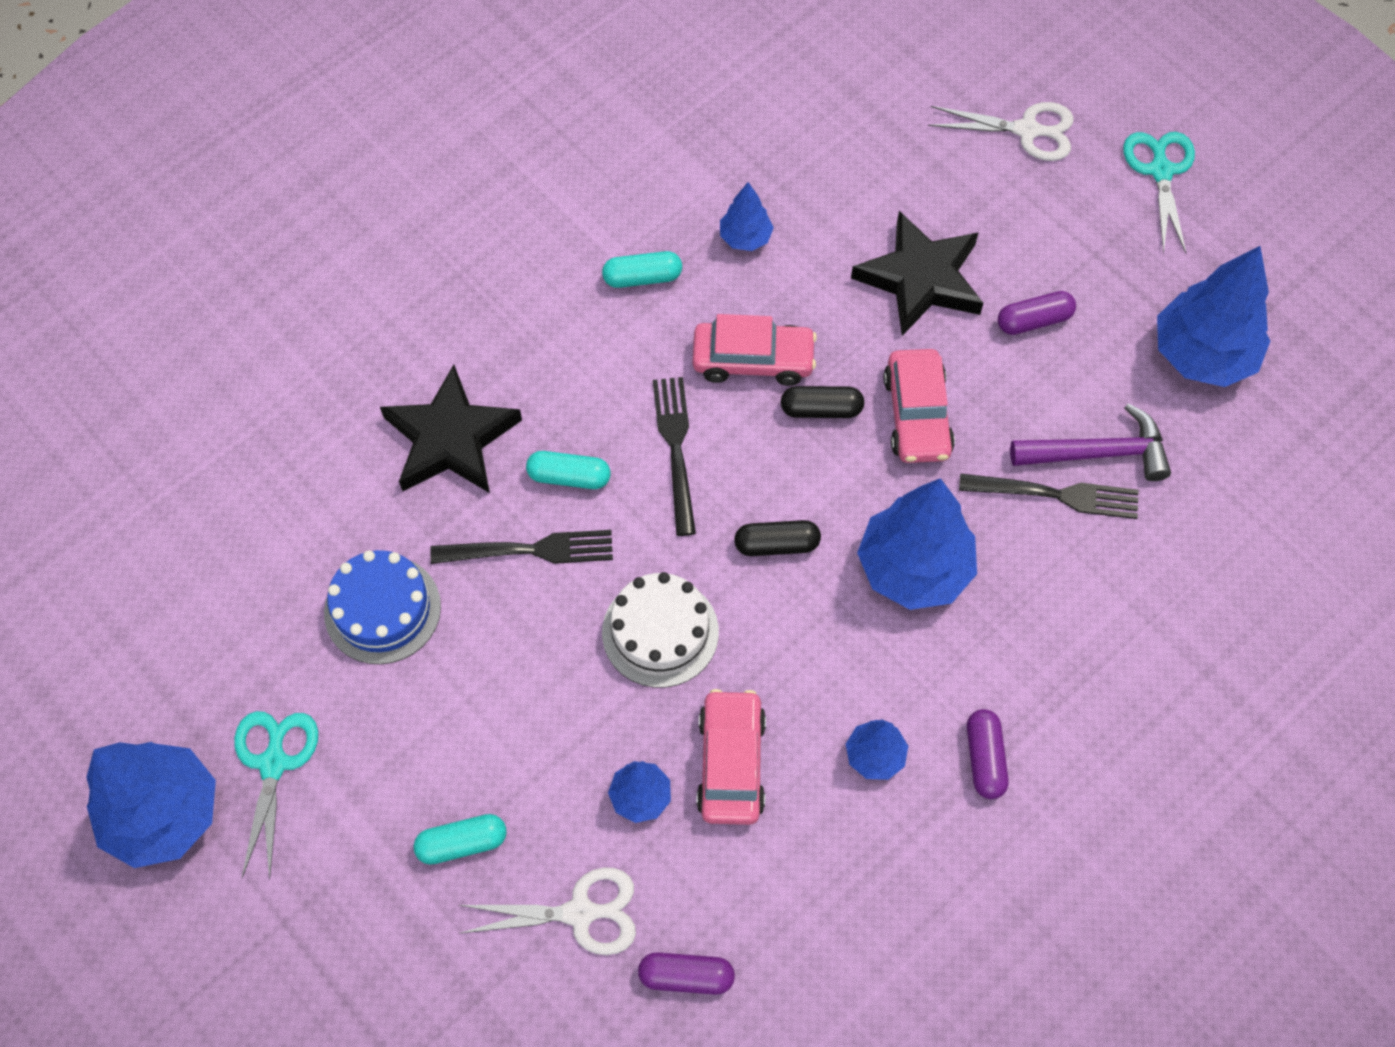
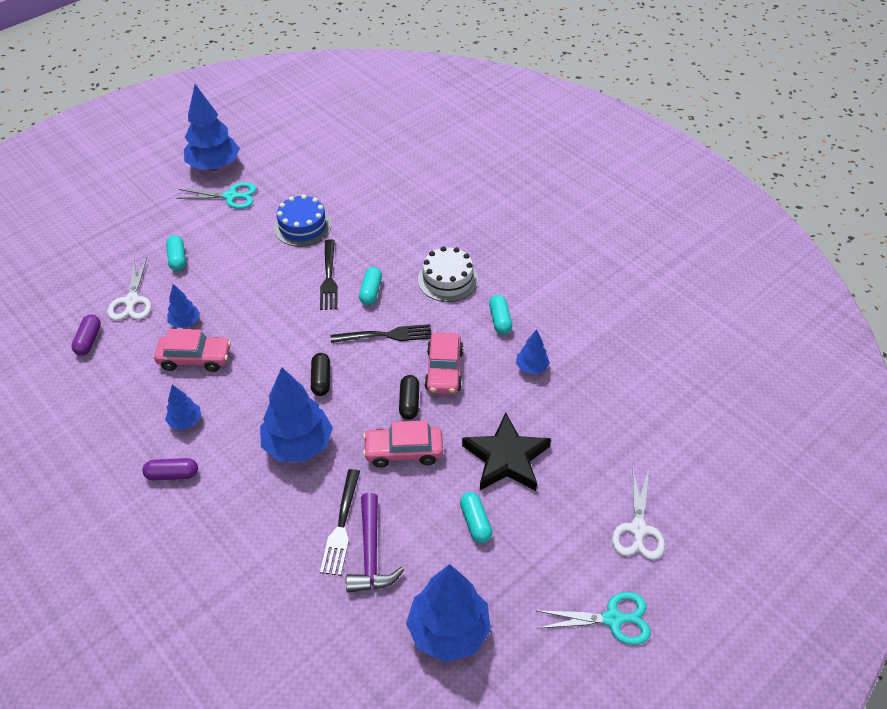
camera: 90 degrees right, 15 degrees down
(451, 439) = (396, 246): black star -> none
(660, 632) = (275, 329): white cake -> white cake (447, 279)
(1034, 321) = (475, 522): purple capsule -> turquoise capsule

